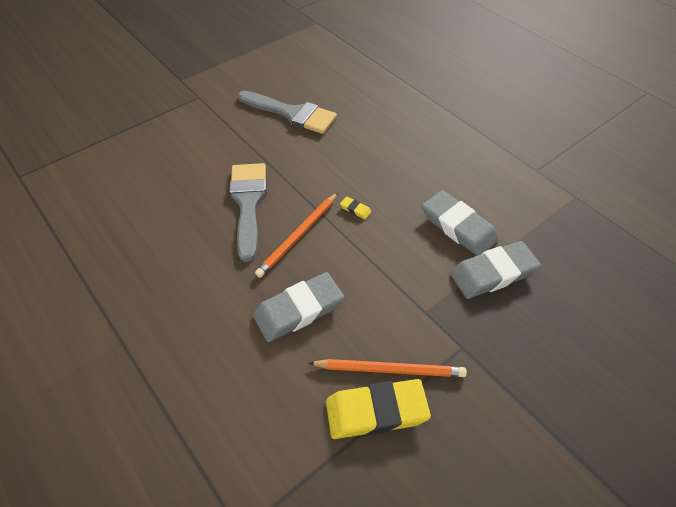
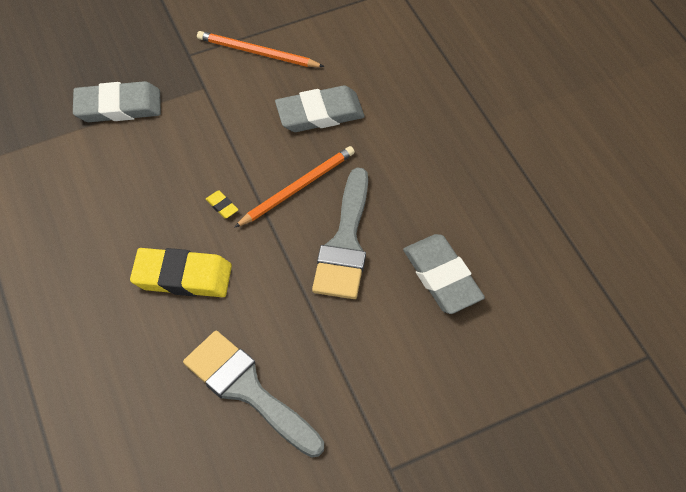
camera: 165 degrees left, 5 degrees up
(376, 411) = (281, 29): yellow eraser -> yellow eraser (182, 276)
(458, 227) = (120, 160): grey eraser -> grey eraser (442, 277)

